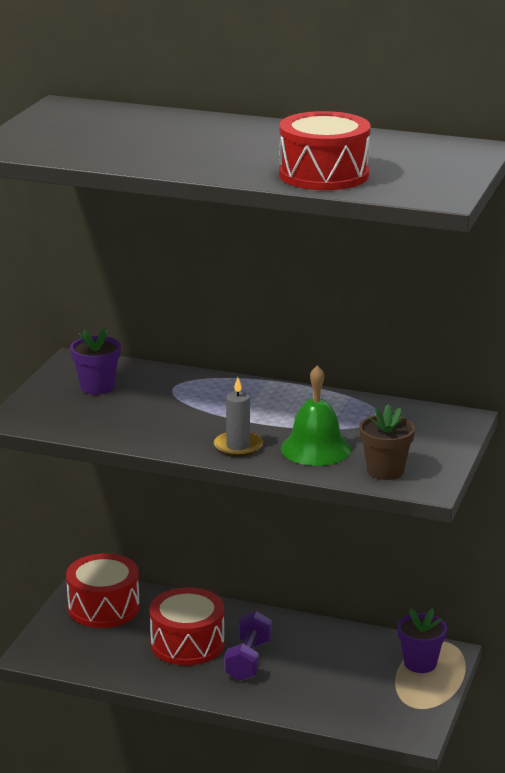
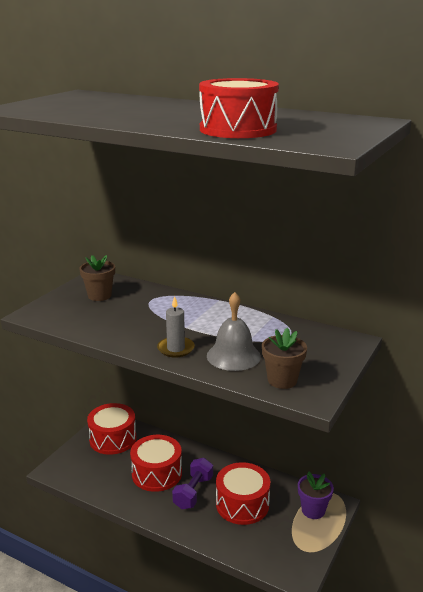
camera: 10 degrees right, 0 degrees up
(97, 387) = (99, 295): purple flower pot -> brown flower pot
(315, 448) = (233, 356): green bell -> grey bell
(321, 667) = (242, 504): none -> red drum

